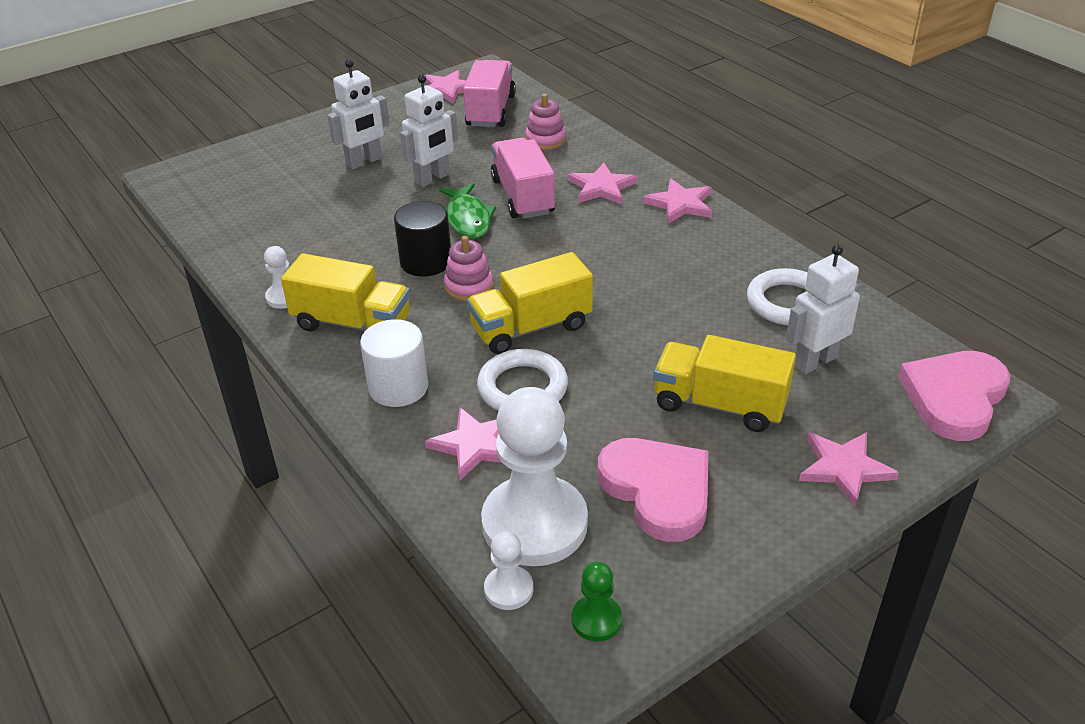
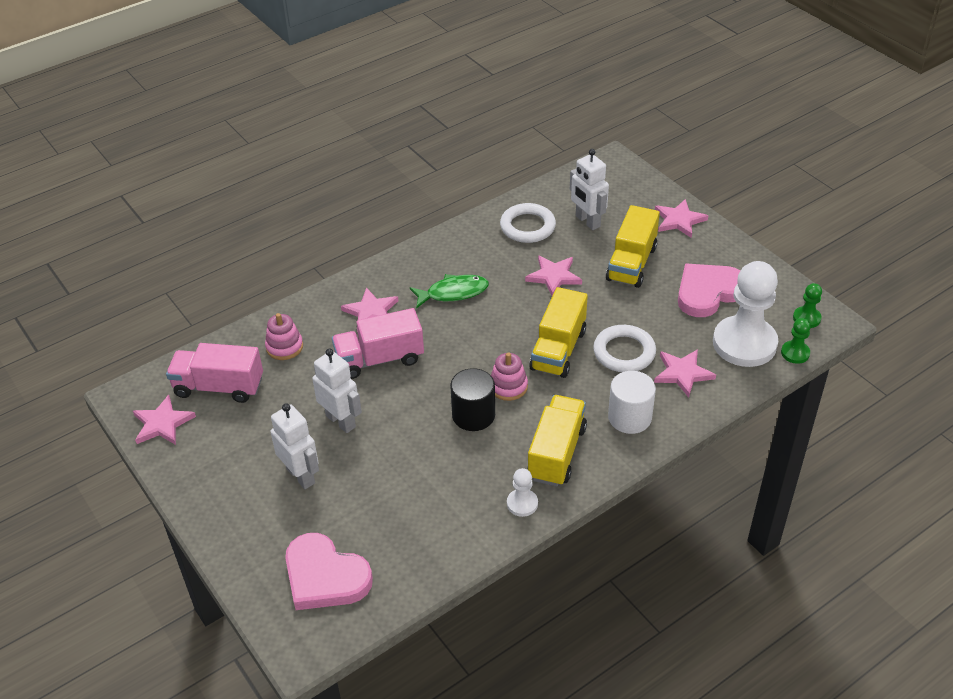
camera: 90 degrees left, 5 degrees up
(468, 219) = (411, 392): green fish -> green fish (453, 293)
(508, 589) = (795, 353): white pawn -> green pawn
(531, 327) = (558, 350): yellow truck -> yellow truck turned 45 degrees clockwise
(680, 204) = (402, 269): pink star -> pink star (554, 276)
(954, 397) = (616, 174): pink heart -> pink heart (325, 576)

